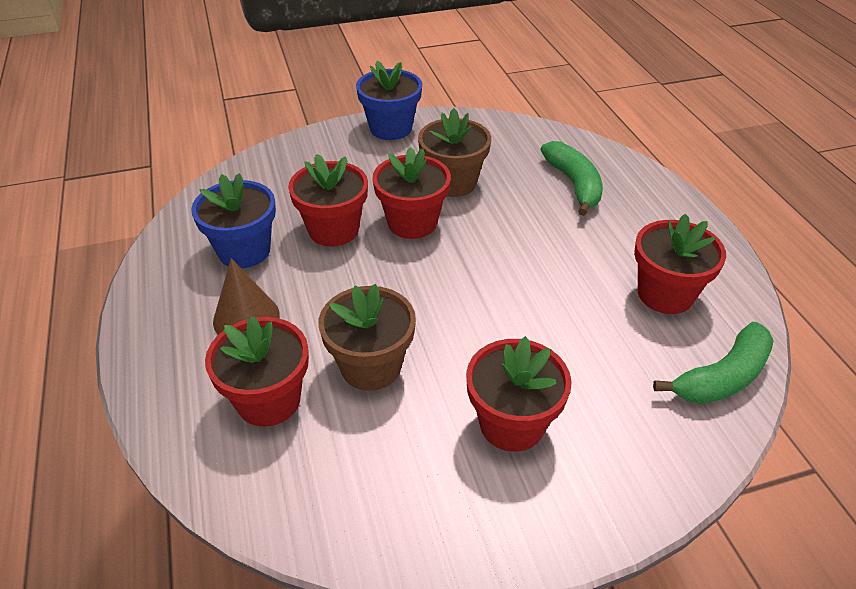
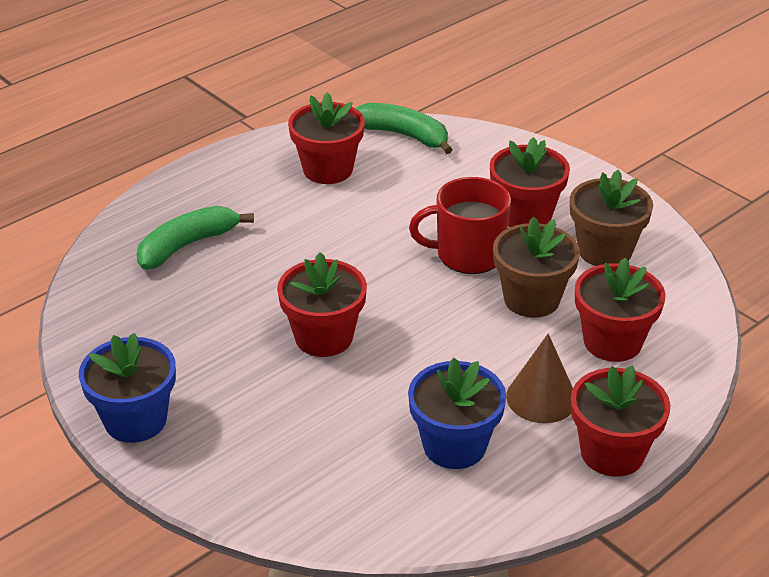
camera: 115 degrees left, 5 degrees down
(333, 230) = (374, 391): red flower pot -> red flower pot (612, 453)
(453, 182) = (232, 329): brown flower pot -> brown flower pot (604, 251)
(467, 347) = (468, 255): none -> red mug

